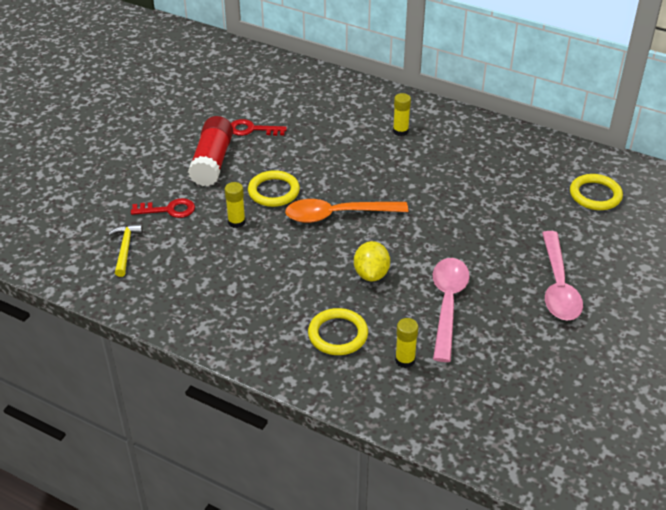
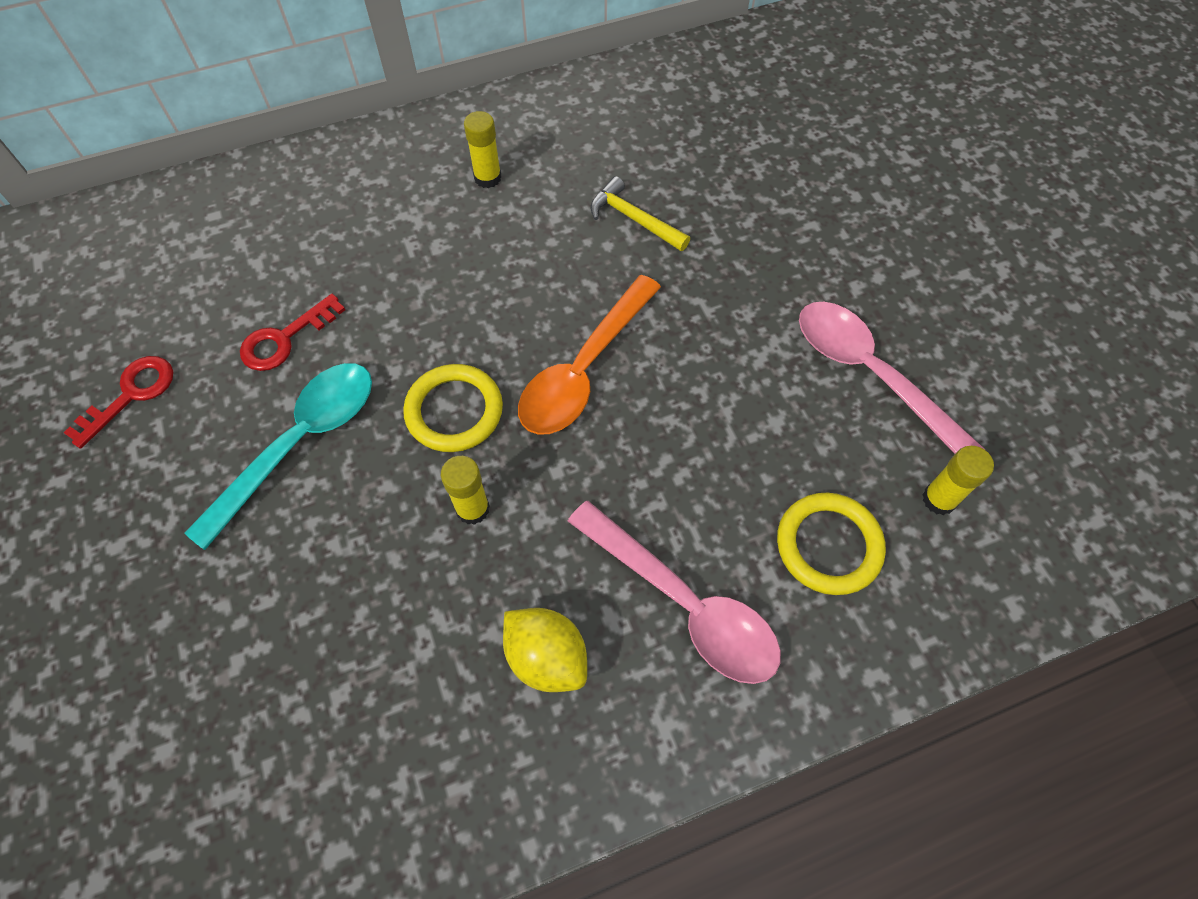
camera: 50 degrees left, 20 degrees up
(125, 249) = (374, 724): yellow hammer -> yellow hammer (634, 219)
(169, 210) = (346, 587): red key -> red key (131, 395)
(212, 162) = (299, 444): red glue stick -> turquoise spoon
(371, 274) = (740, 417): yellow lemon -> yellow lemon (546, 657)
(558, 286) = (927, 241): pink spoon -> pink spoon (683, 603)
(595, 195) = (801, 92): yellow ring -> none

